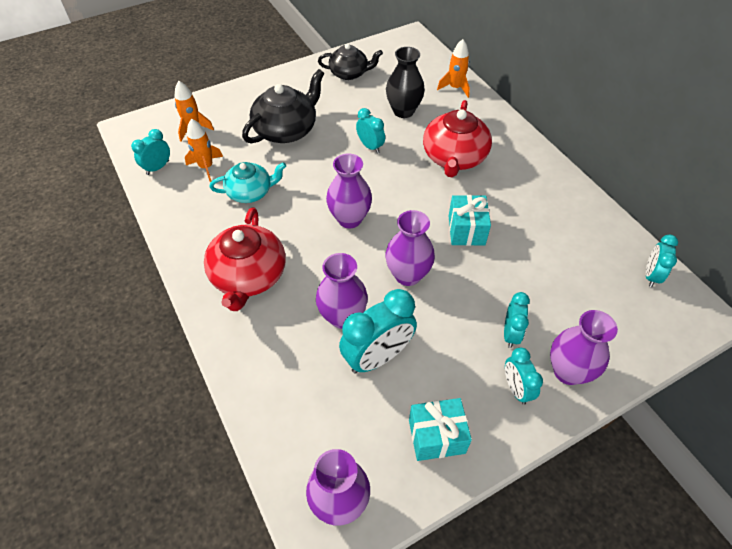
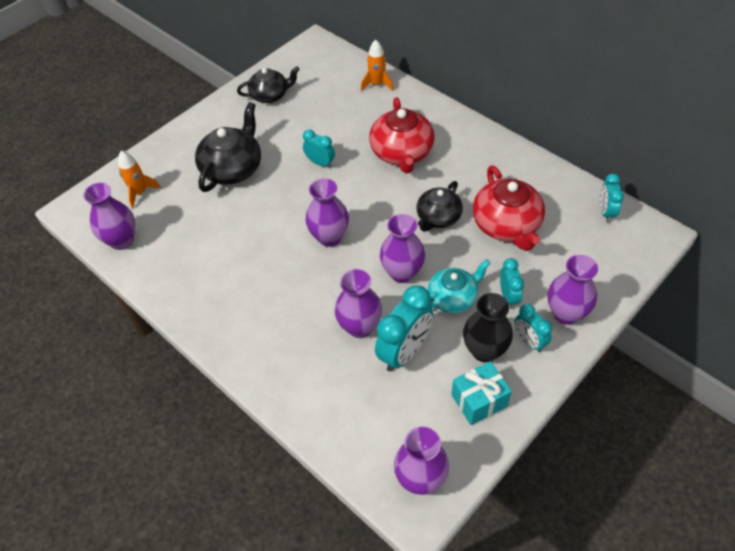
camera: 15 degrees left, 0 degrees up
(158, 167) = (122, 240): turquoise clock -> purple vase
(206, 167) = (170, 226): orange rocket -> none
(248, 276) = (259, 317): red teapot -> red teapot (506, 225)
(250, 192) = (225, 239): turquoise teapot -> turquoise teapot (453, 297)
(403, 111) = (337, 120): black vase -> black vase (484, 350)
(466, 230) = (438, 217): turquoise gift -> black teapot

